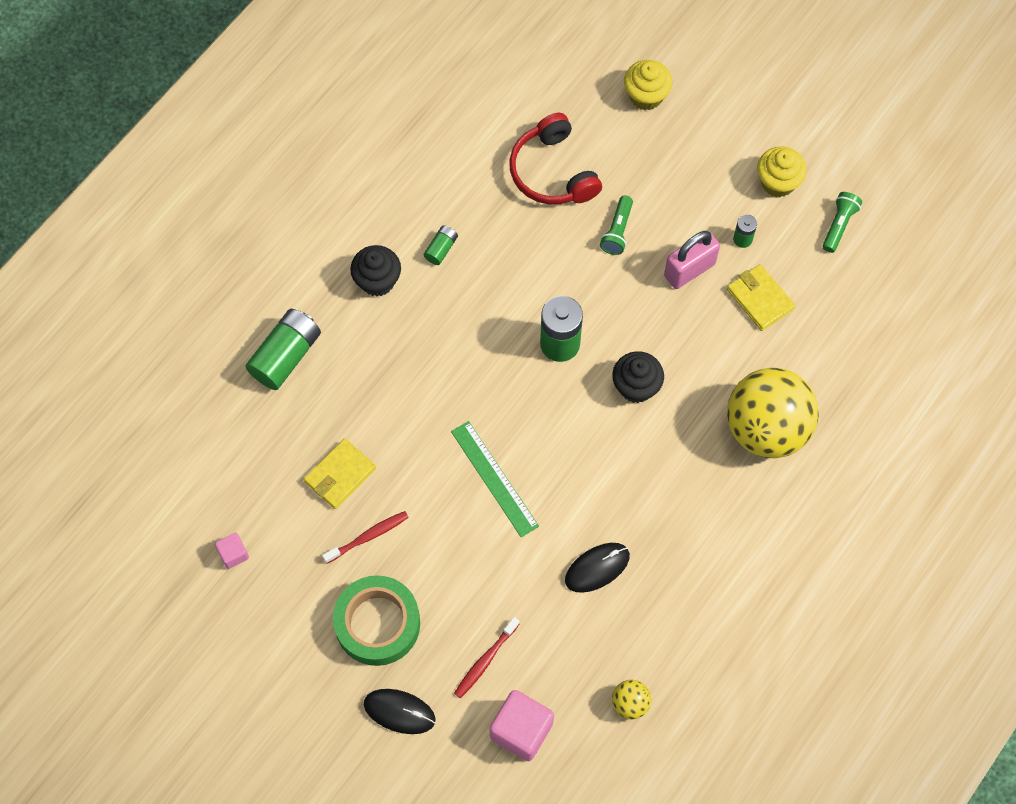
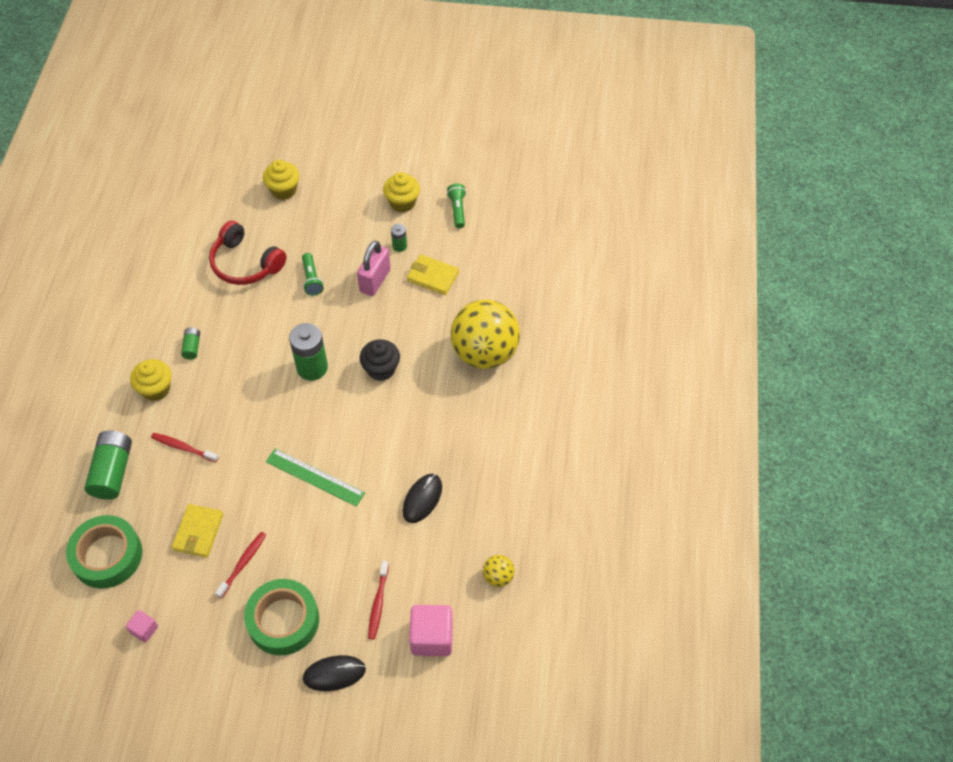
camera: 30 degrees left, 10 degrees down
(235, 450) = (107, 555): none -> green tape
(372, 367) = (183, 447): none -> red toothbrush
(377, 281) = (156, 389): black cupcake -> yellow cupcake

